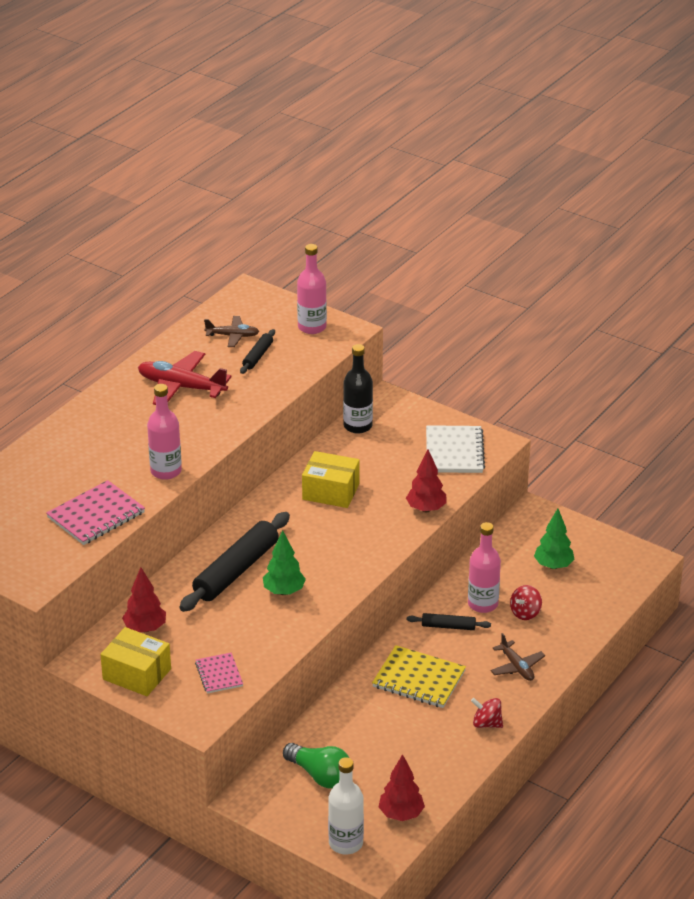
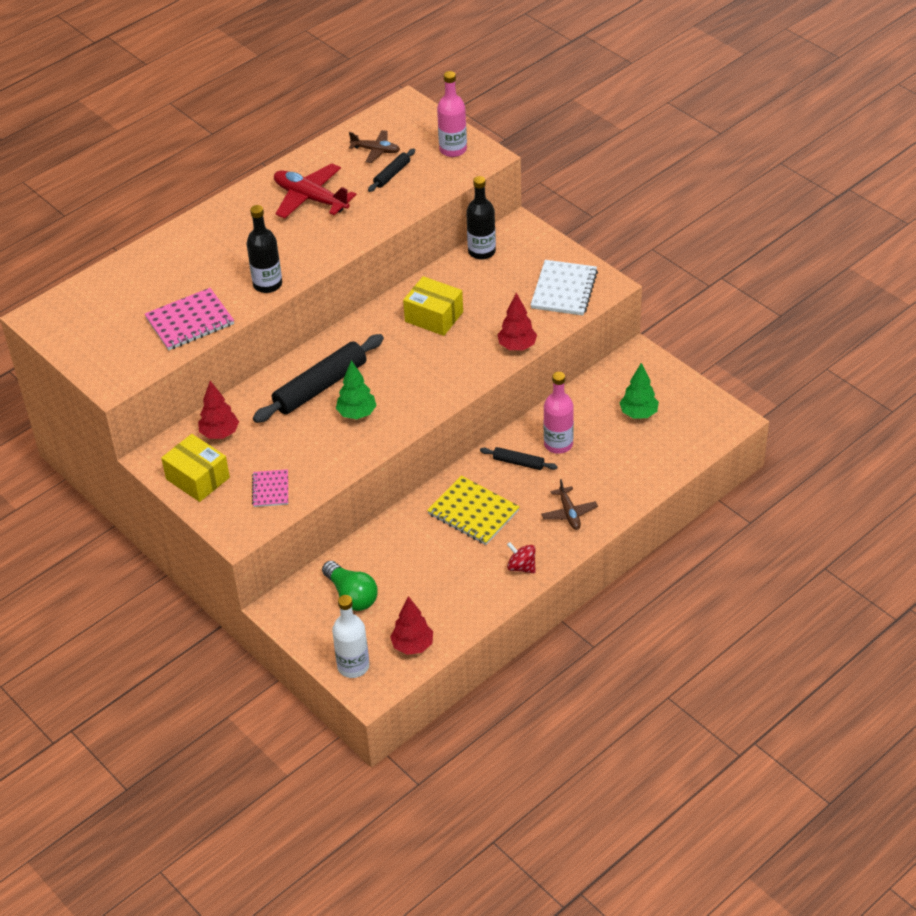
camera: 15 degrees right, 10 degrees up
(166, 471) = (267, 284): pink bottle -> black bottle
(525, 613) = (595, 459): red spinning top -> none

